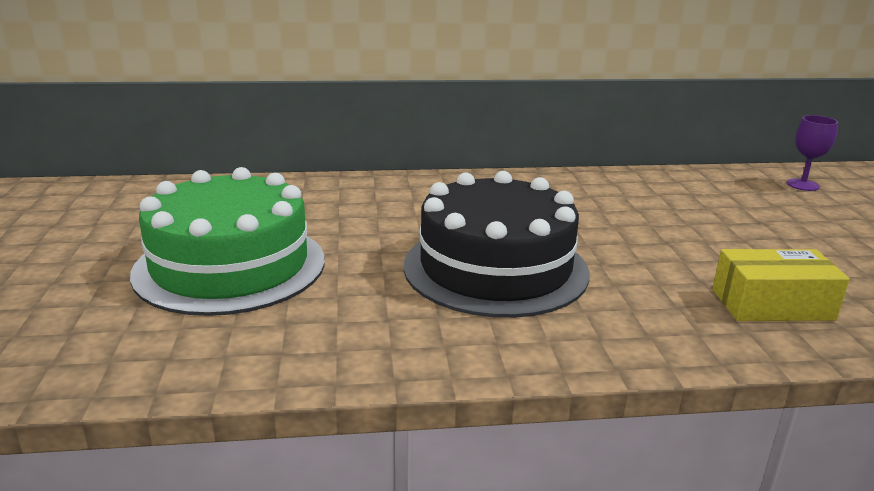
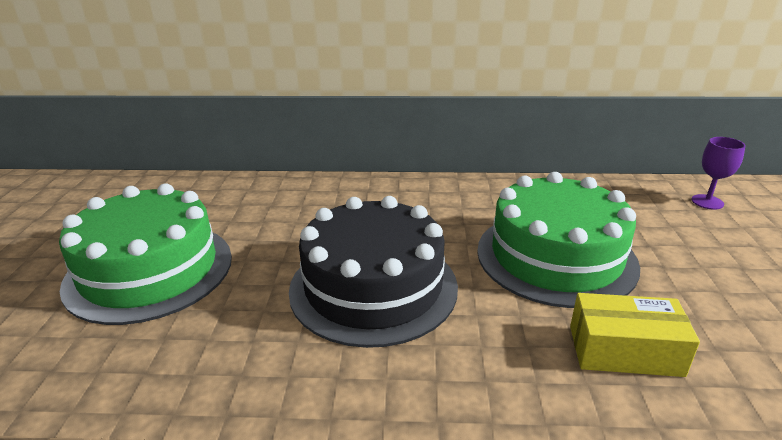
camera: 10 degrees right, 5 degrees up
(673, 235) = (555, 257): none -> green cake

